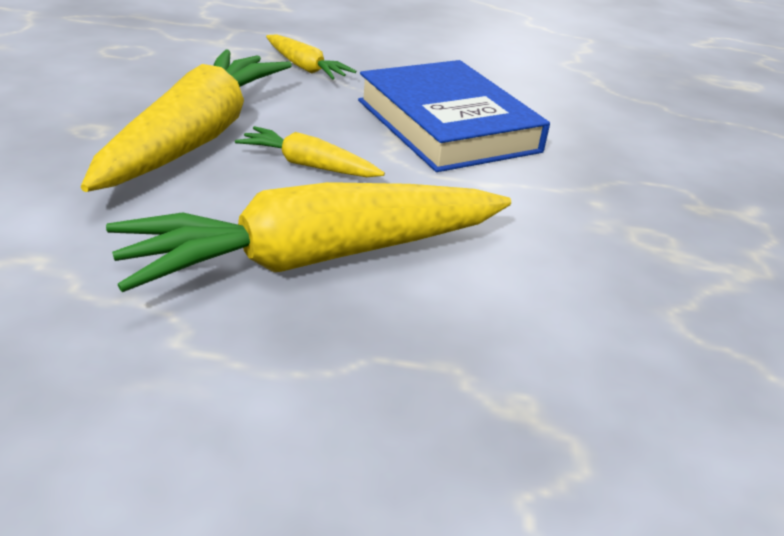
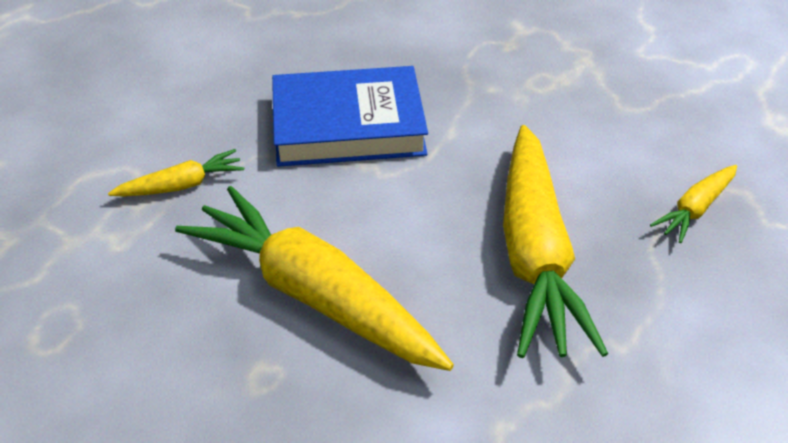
camera: 65 degrees left, 10 degrees up
(308, 165) = (392, 227): yellow carrot -> yellow carrot (695, 209)

